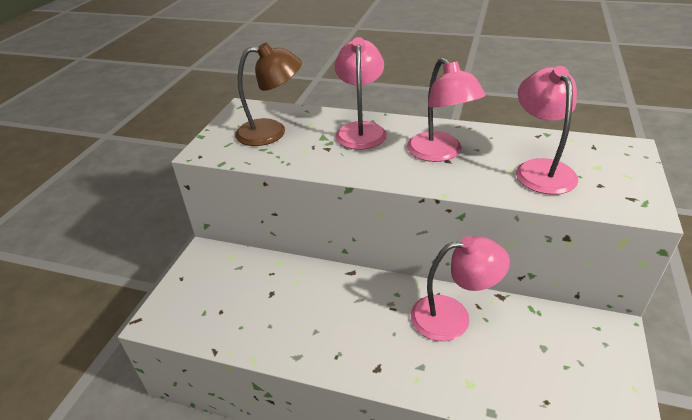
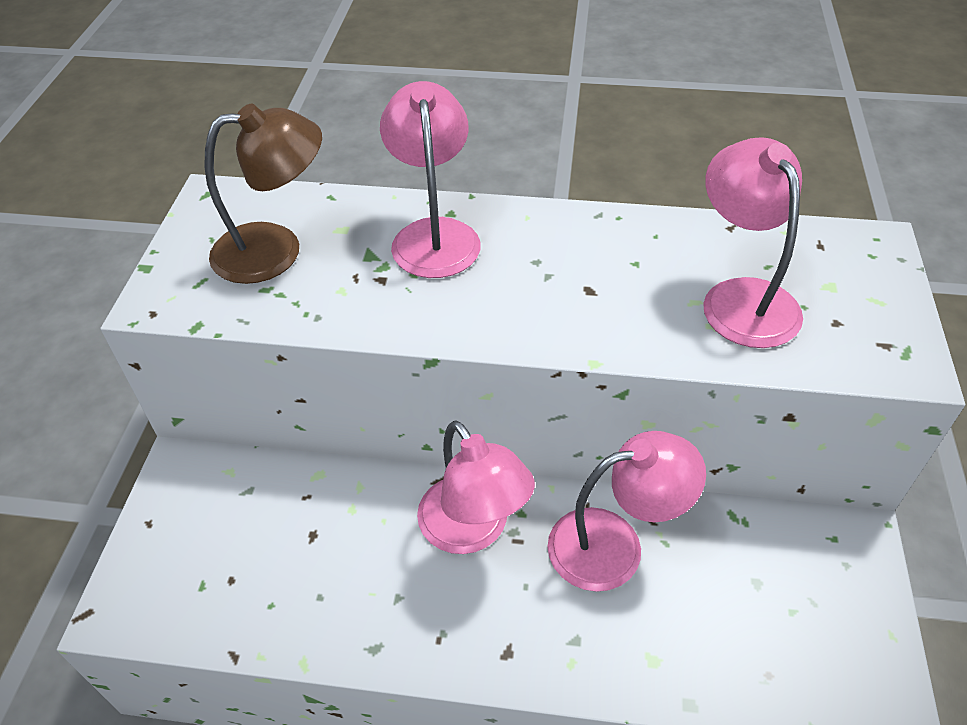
camera: 10 degrees left, 10 degrees up
(440, 153) = (576, 276): pink lamp -> pink lamp (473, 530)

